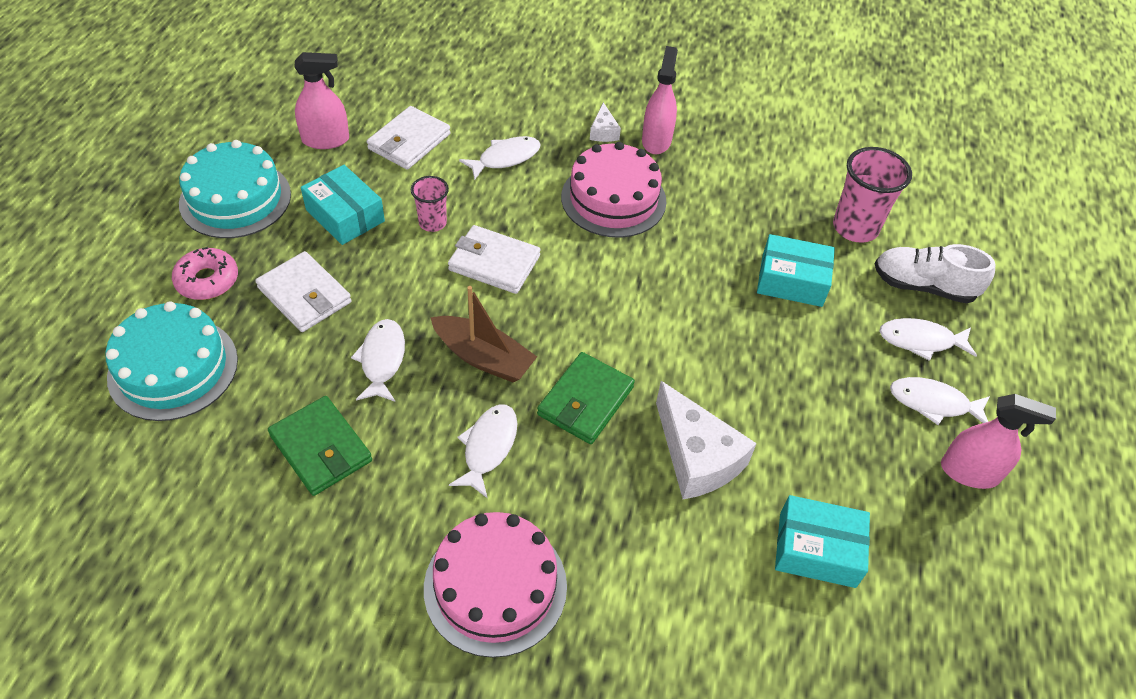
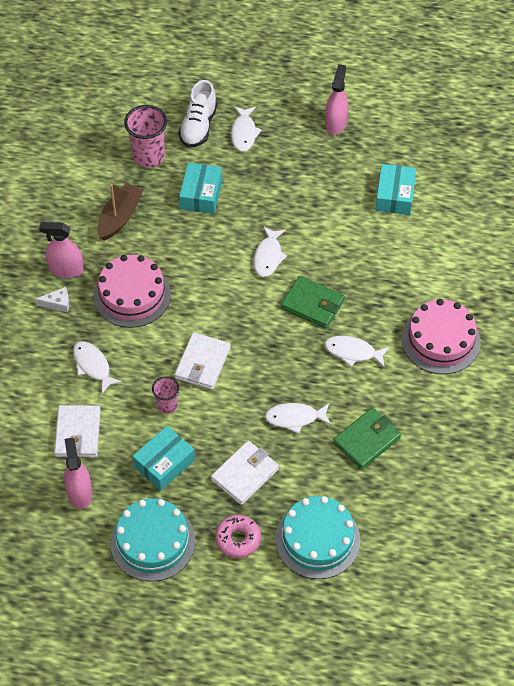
camera: 90 degrees left, 5 degrees up
(409, 141) = (78, 433): white wallet -> white wallet turned 60 degrees clockwise
(483, 357) = (286, 361): brown boat -> brown boat (120, 217)
(697, 456) = (344, 248): white cheese -> none
(933, 403) = (290, 133): white fish -> white fish (268, 256)

